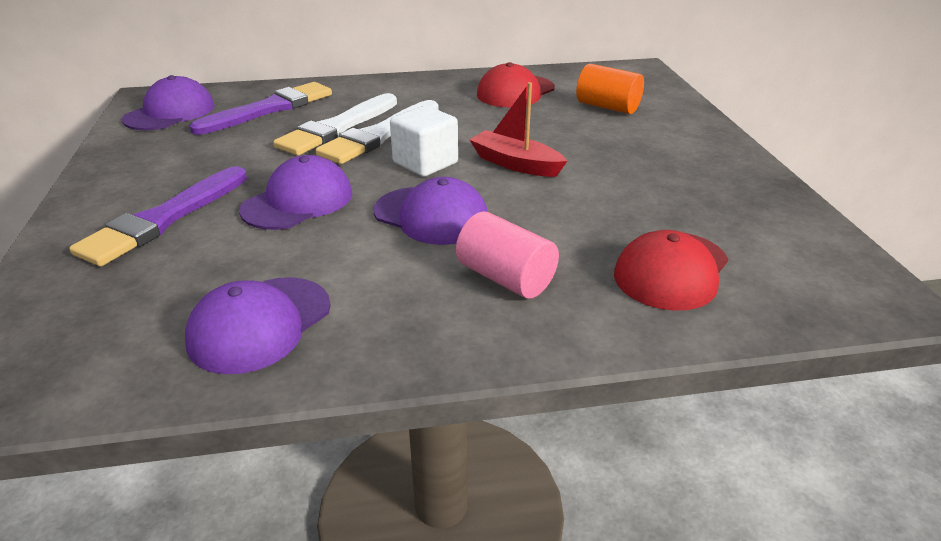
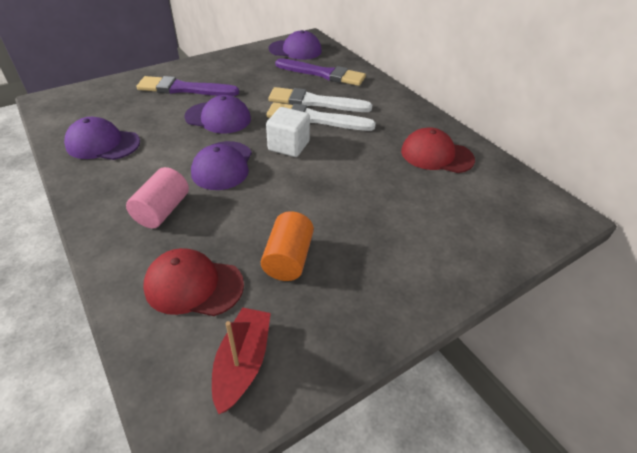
camera: 65 degrees right, 10 degrees up
(516, 164) = (311, 182): red boat -> red boat (242, 363)
(607, 107) = (451, 209): orange cylinder -> orange cylinder (288, 259)

